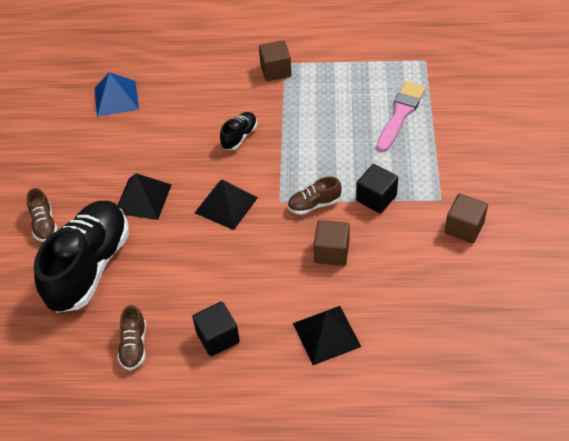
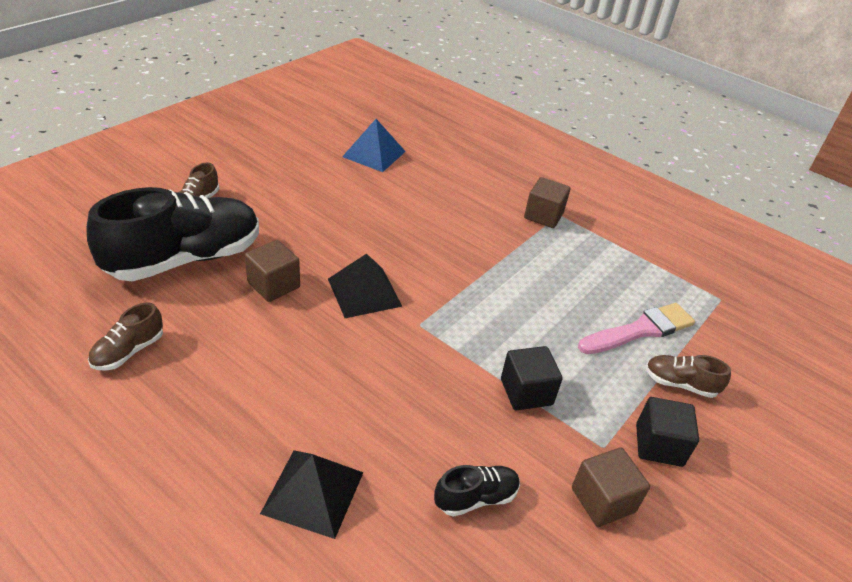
camera: 30 degrees right, 10 degrees down
(143, 198) = (299, 237): black pyramid -> none
(218, 337) = (207, 404): black cube -> black cube (659, 445)
(239, 136) = (446, 245): black shoe -> black shoe (476, 498)
(314, 205) = (451, 351): brown shoe -> brown shoe (680, 384)
(331, 252) = (417, 410): brown cube -> brown cube (273, 285)

